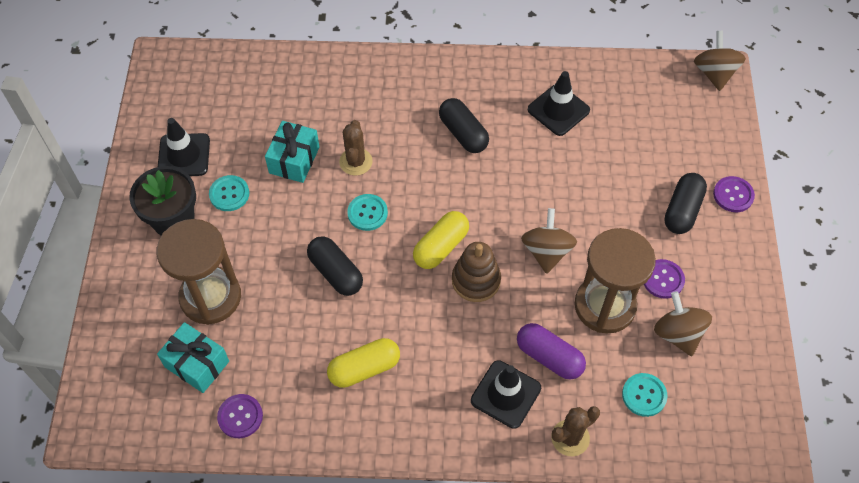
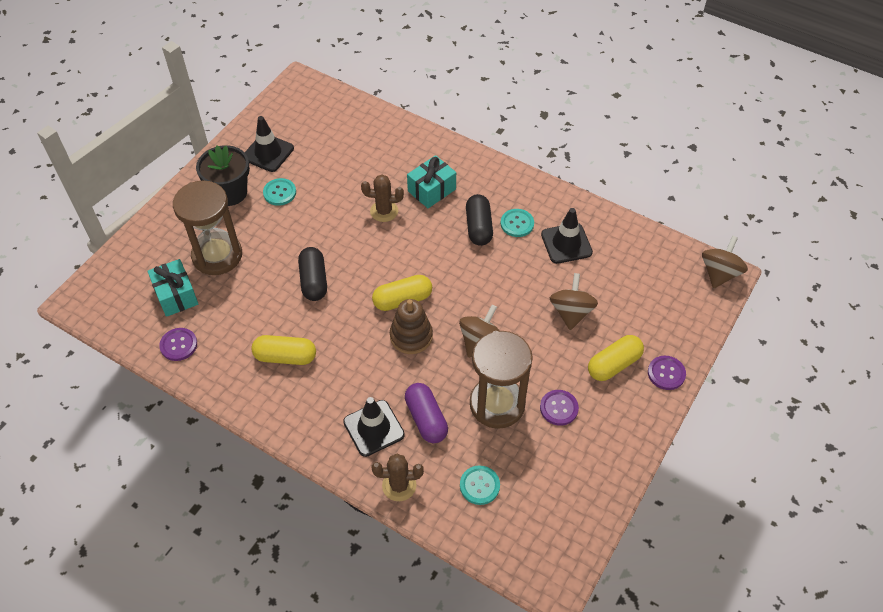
camera: 30 degrees right, 5 degrees down
(294, 160) = (341, 190): turquoise gift -> turquoise gift (431, 190)
(356, 162) = (384, 211): brown cactus -> brown cactus turned 60 degrees clockwise
(367, 213) = (366, 251): turquoise button -> turquoise button (517, 224)
(678, 334) = (541, 454): brown spinning top -> brown spinning top (571, 312)
(682, 210) = (613, 364): black capsule -> yellow capsule

